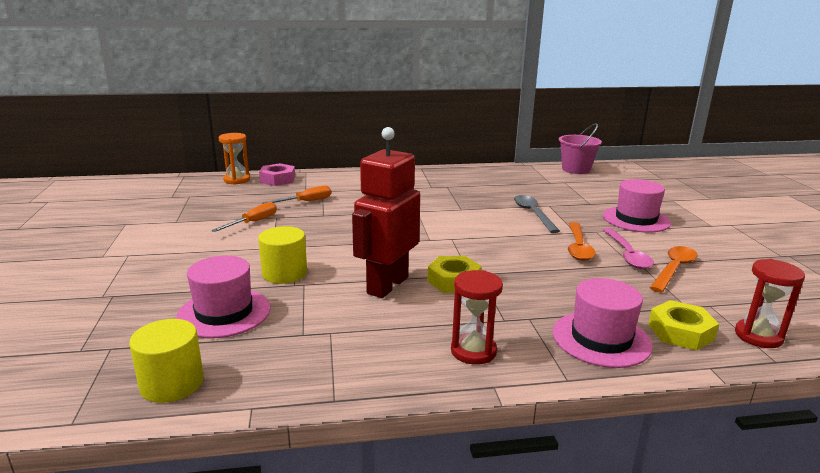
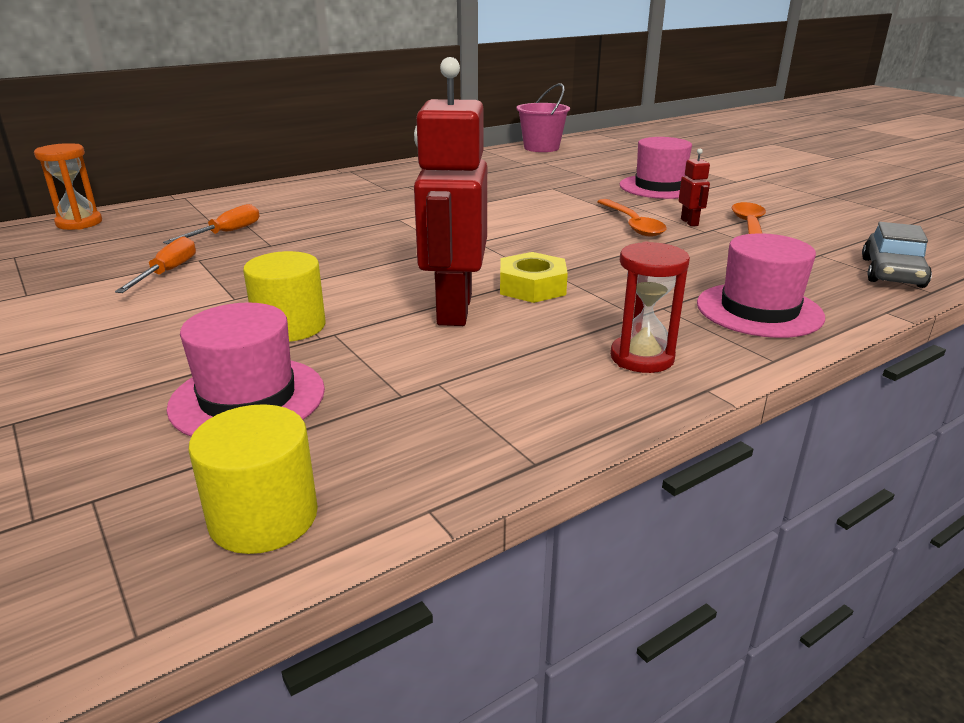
camera: 25 degrees left, 5 degrees up
(277, 179) = (149, 213): pink nut -> none
(533, 214) = (545, 199): grey spoon -> none
(627, 254) = (689, 222): pink spoon -> red robot
(680, 332) = (824, 285): yellow nut -> none
(758, 336) = (892, 273): red hourglass -> grey car

